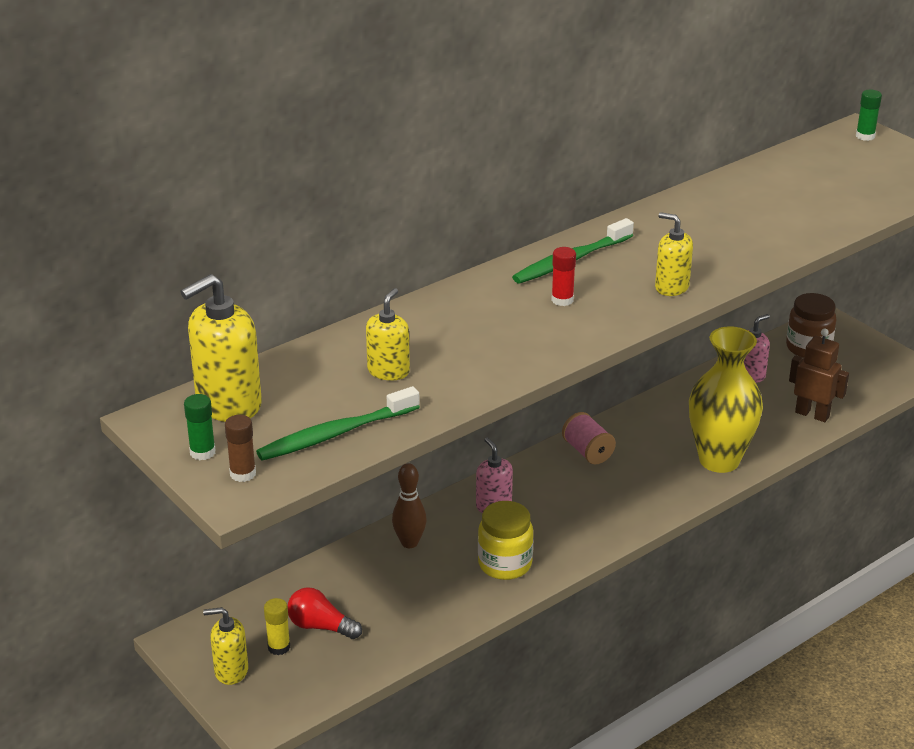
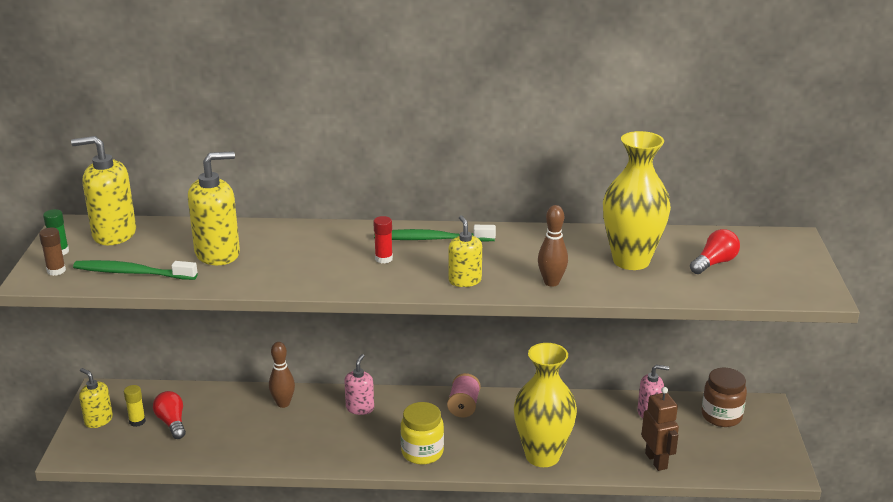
camera: 40 degrees right, 5 degrees down
(388, 371) = (218, 254): yellow soap dispenser -> yellow soap dispenser, size x1.69
(505, 564) = (315, 445): yellow jar -> yellow jar (422, 452)
(744, 255) = (551, 282): none -> brown bowling pin
(772, 205) = (631, 261): none -> yellow vase
(837, 179) = (714, 263): none -> red light bulb
(865, 136) = (791, 244): green glue stick -> none

